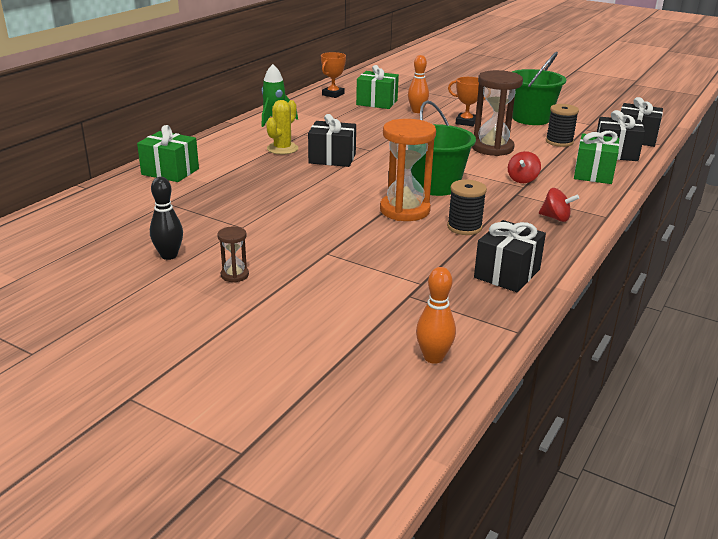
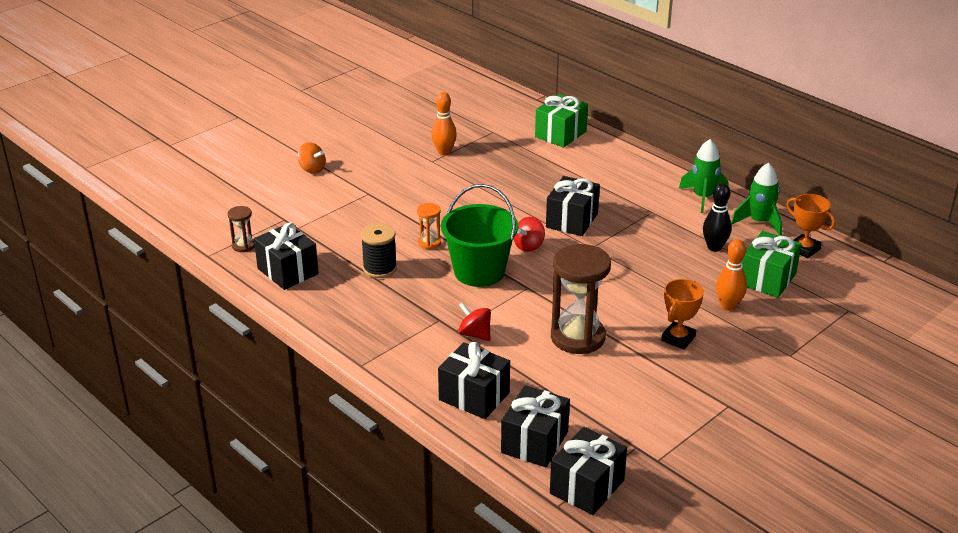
camera: 105 degrees right, 5 degrees up
(169, 255) = (397, 130): black bowling pin -> black bowling pin (714, 247)
(234, 275) = (354, 153): brown hourglass -> brown hourglass (243, 246)
(282, 149) = (607, 194): yellow cactus -> none
(284, 298) = (312, 169): none -> orange spinning top
(303, 104) = (759, 222): none -> green rocket
(404, 210) = (429, 243): orange hourglass -> orange hourglass, size x0.47
(433, 357) = (204, 215): orange bowling pin -> orange bowling pin (444, 152)
(531, 118) = (688, 404): green bucket -> none
(556, 218) = (373, 329): red spinning top -> red spinning top (528, 246)
(559, 142) = (588, 402): black spool -> none
(593, 173) = (474, 396): green gift -> black gift

